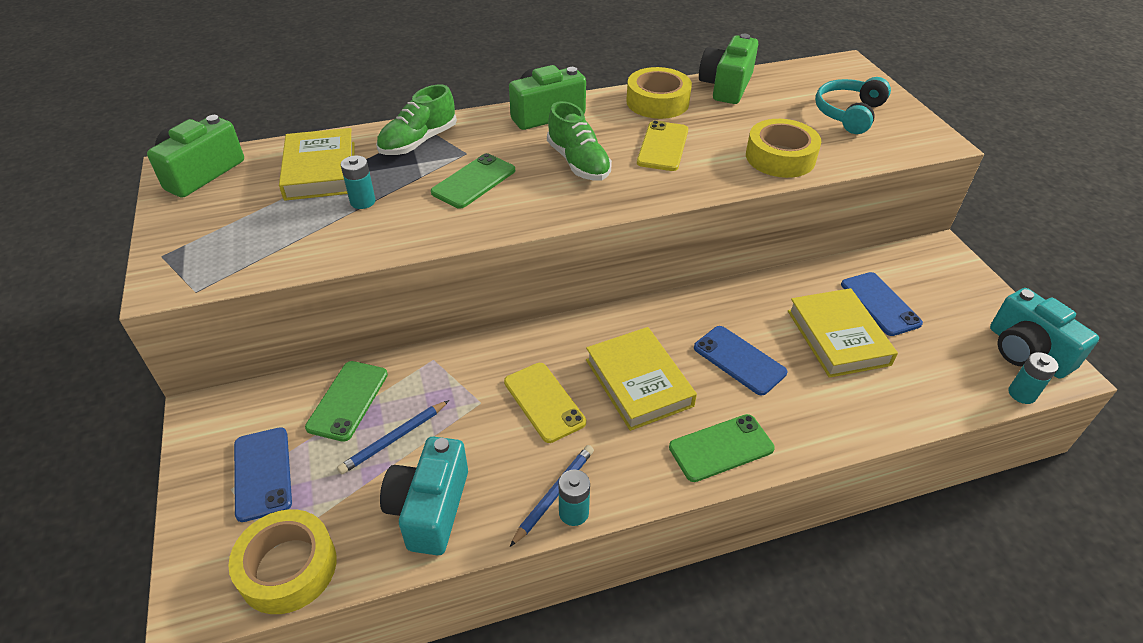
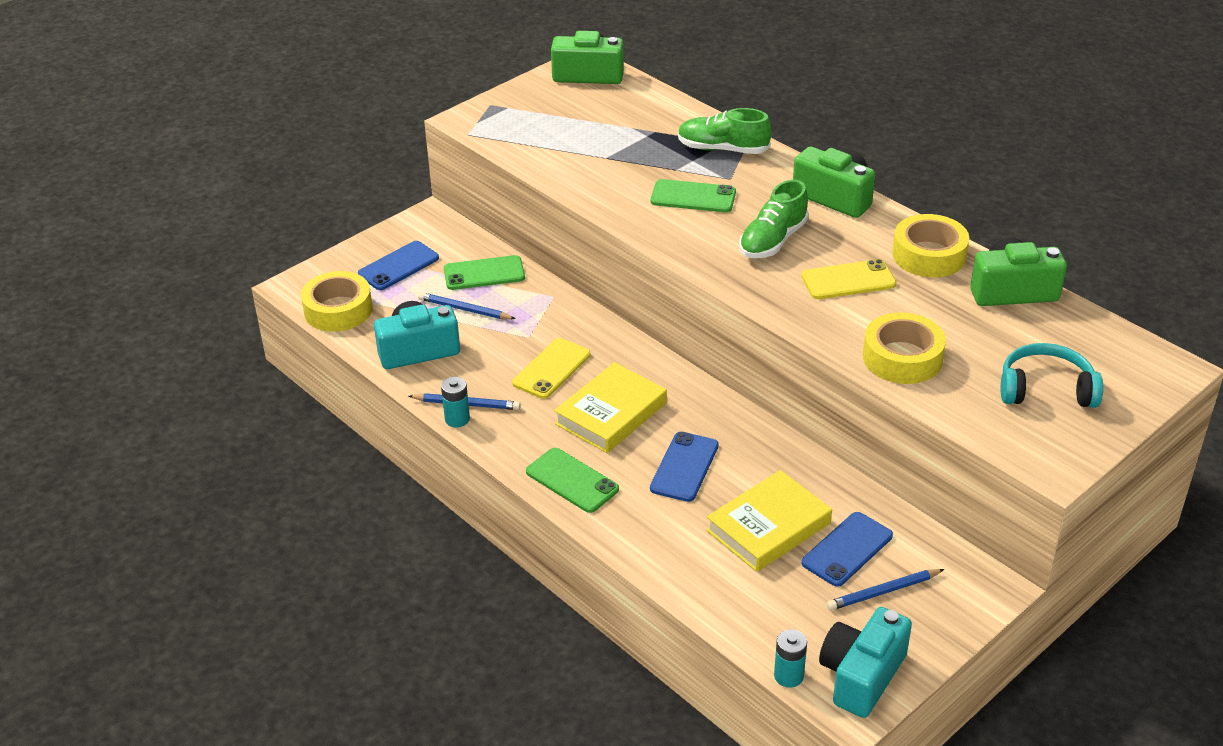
camera: 65 degrees right, 5 degrees down
(320, 170) = (639, 121): yellow book -> none
(363, 201) = (619, 156): turquoise battery -> none
(934, 303) = (883, 592): none -> blue pencil

